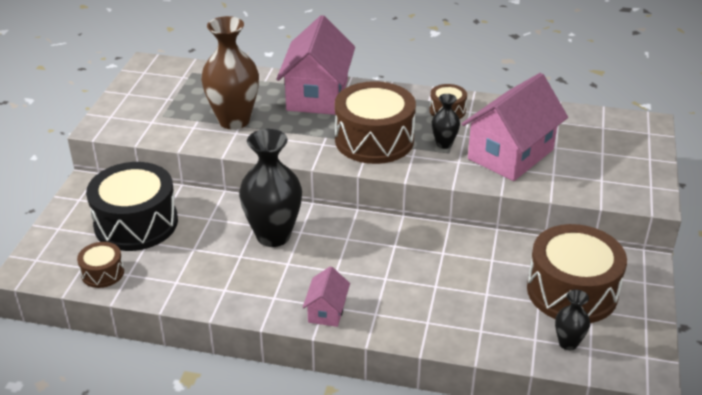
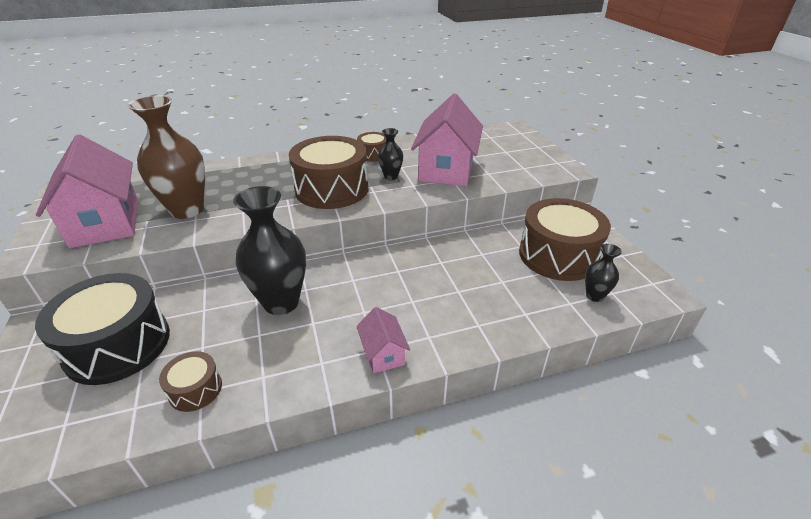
camera: 30 degrees left, 0 degrees up
(102, 273) = (98, 420): brown drum -> brown drum (195, 389)
(317, 95) = (256, 170): pink house -> pink house (106, 222)

